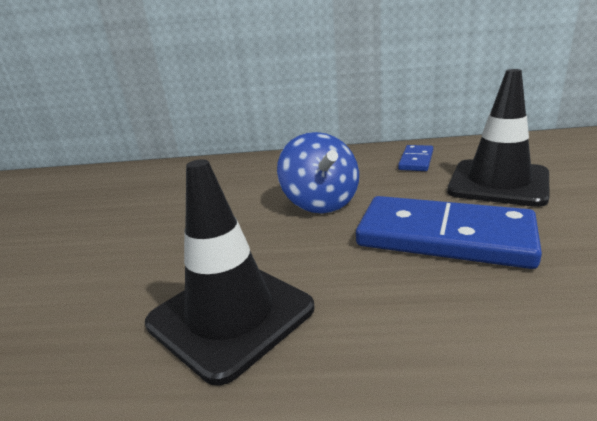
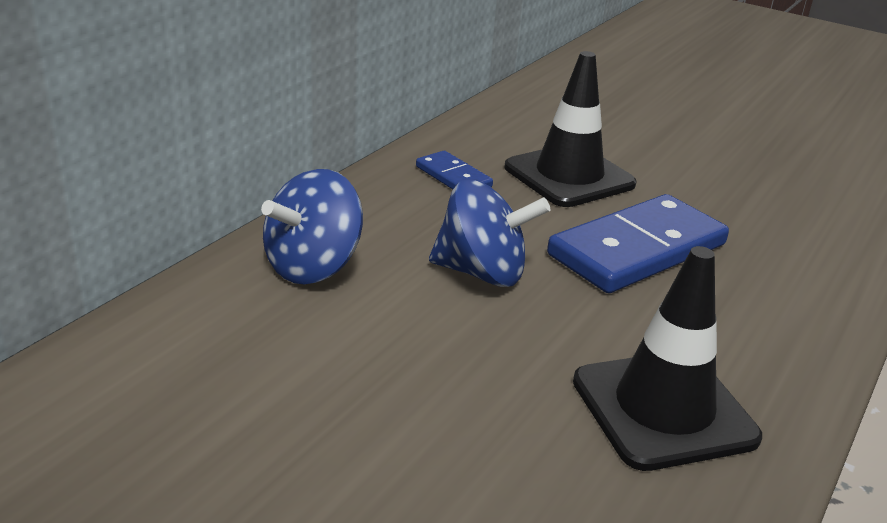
camera: 65 degrees left, 5 degrees up
(265, 170) = (313, 267): none -> blue spinning top

